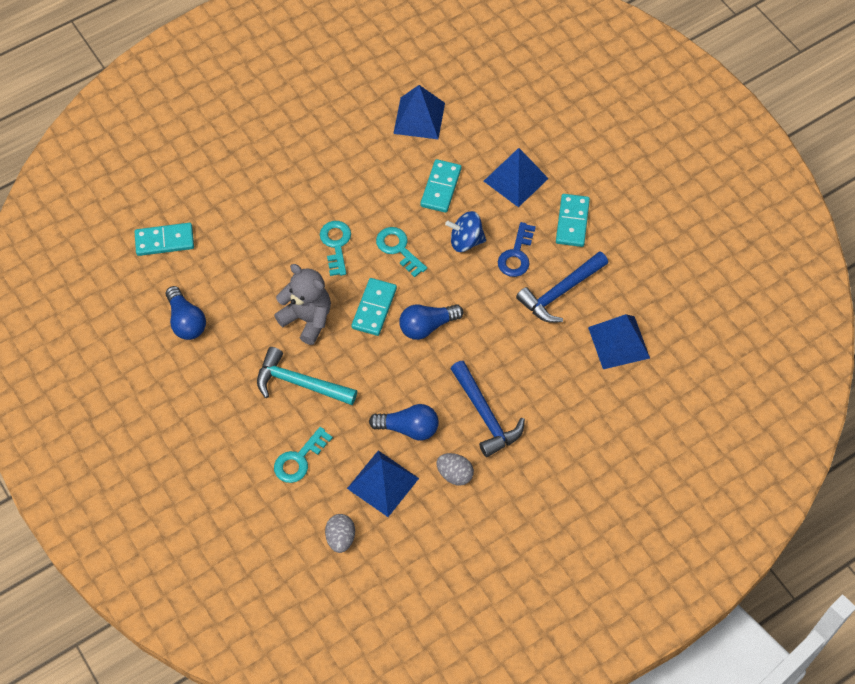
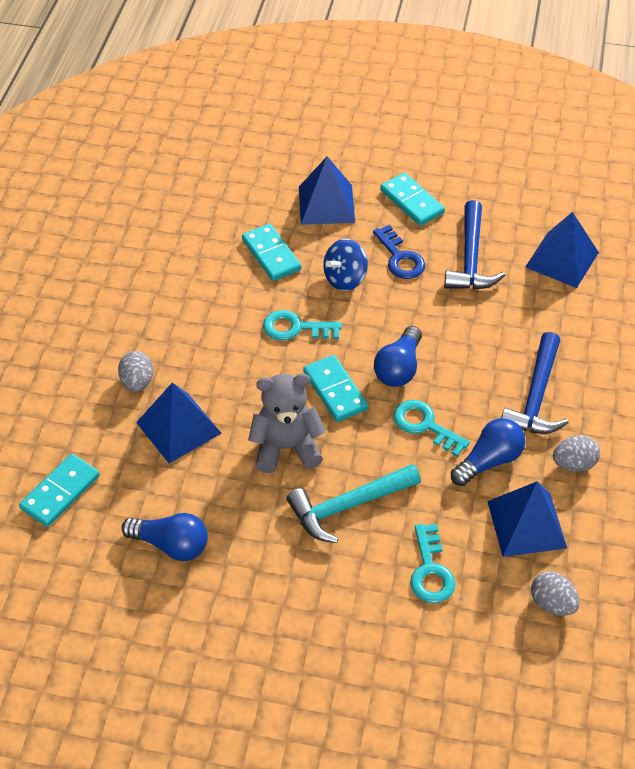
camera: 45 degrees left, 10 degrees down
(273, 208) = (137, 382): none -> grey egg
(336, 244) = (235, 367): turquoise key -> turquoise key (425, 425)
(419, 118) = (184, 216): blue pyramid -> blue pyramid (178, 428)
(485, 415) = (536, 397): blue hammer -> blue hammer turned 90 degrees clockwise

